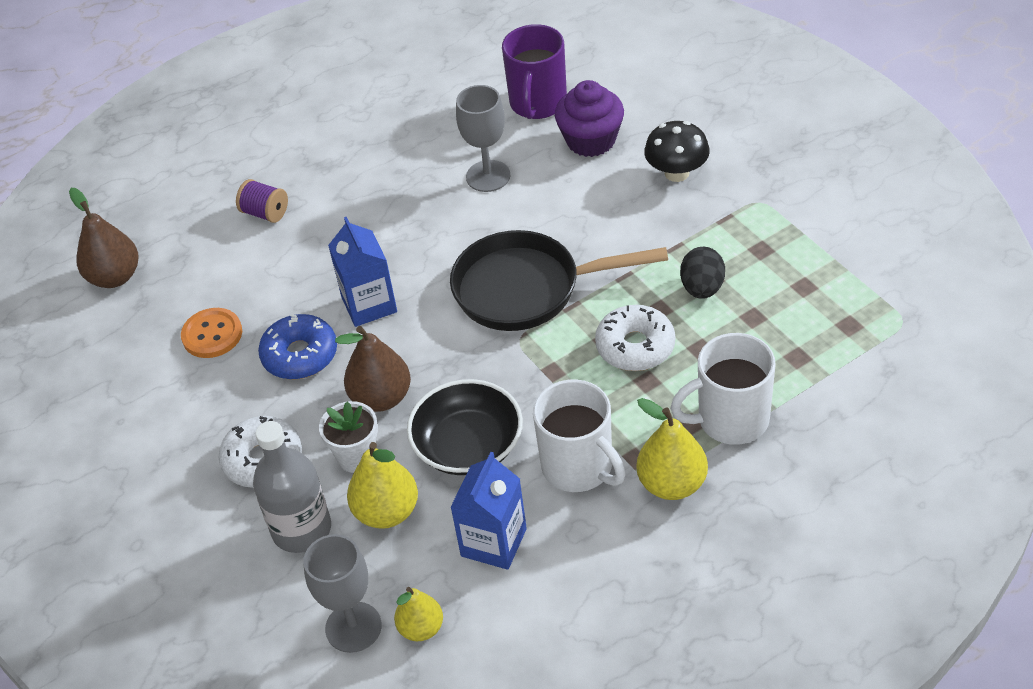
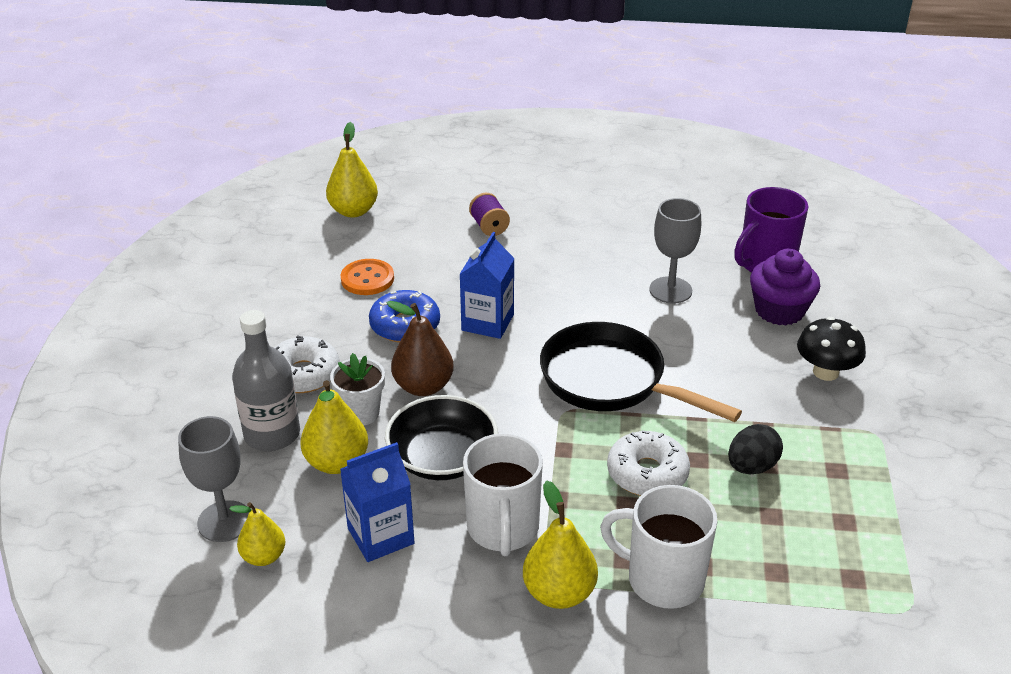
camera: 35 degrees right, 10 degrees down
(115, 277) = (353, 211): brown pear -> yellow pear

